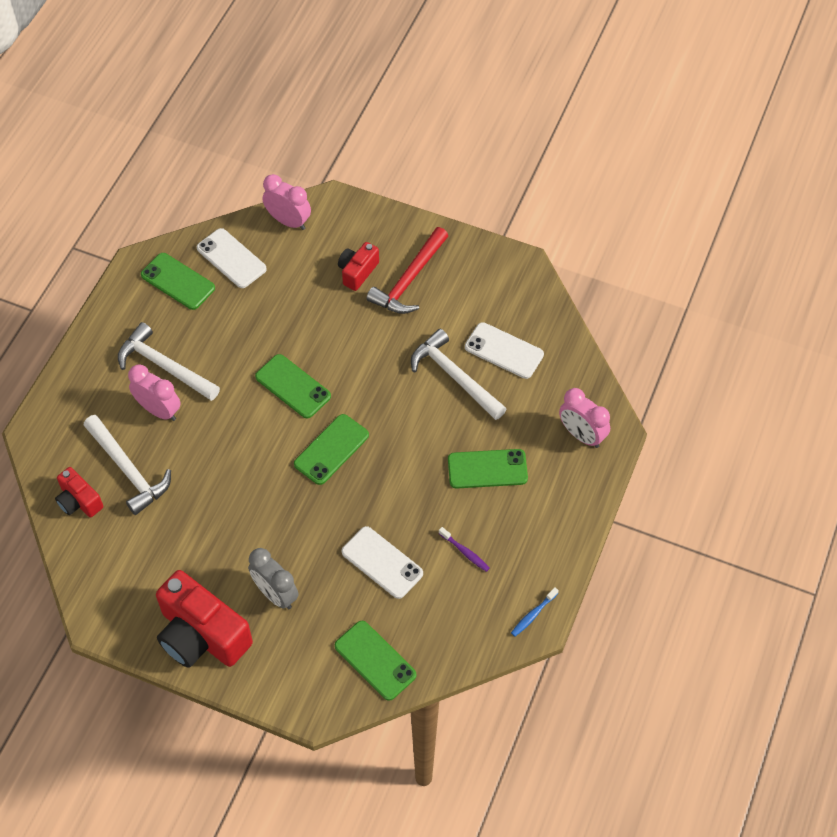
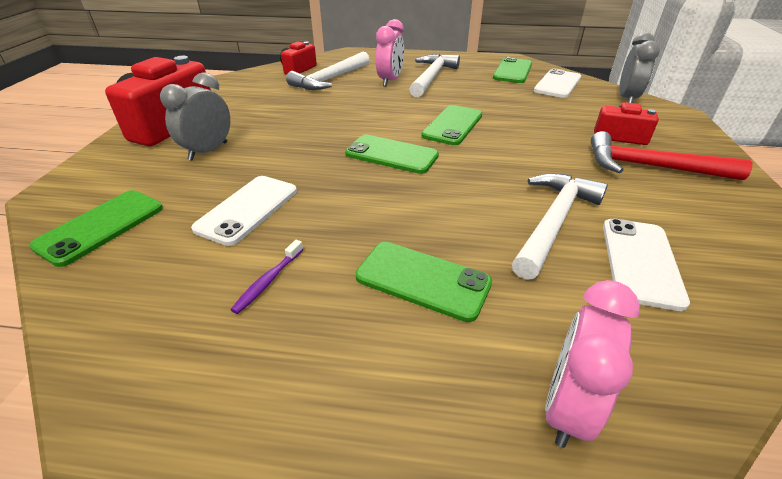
camera: 75 degrees right, 20 degrees down
(288, 221) = (627, 99): pink clock -> grey clock
(487, 469) = (422, 280): green phone -> green phone turned 45 degrees counterclockwise
(533, 615) = (133, 399): blue toothbrush -> none

